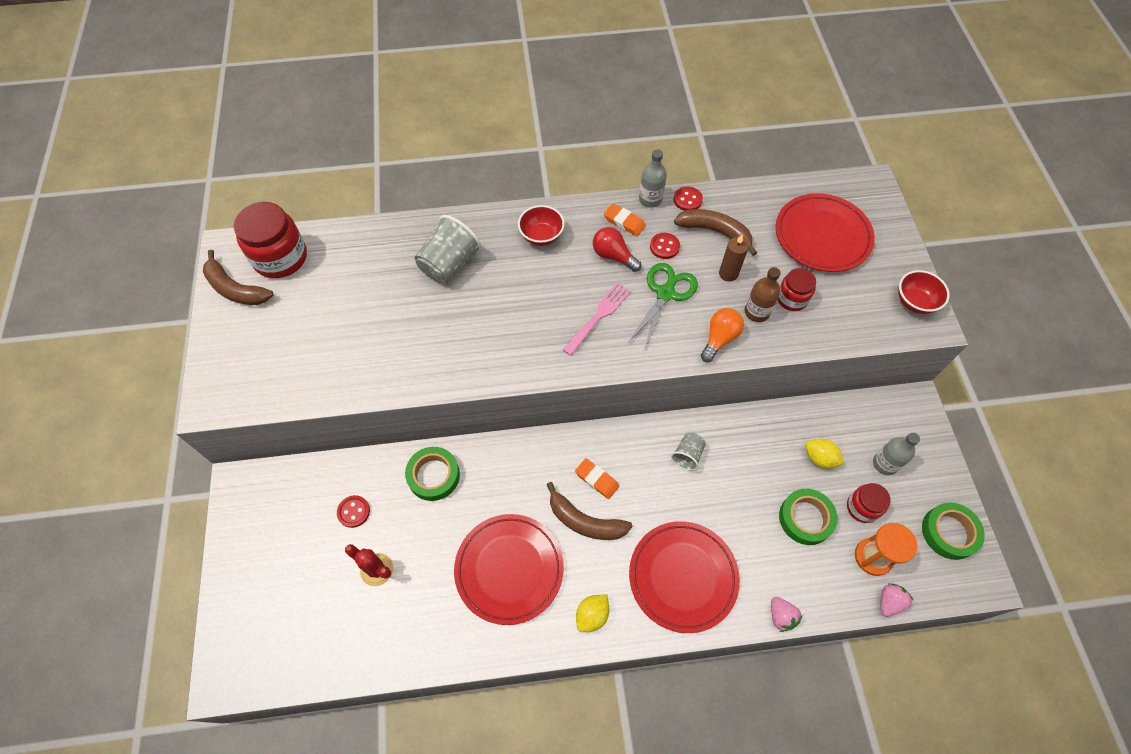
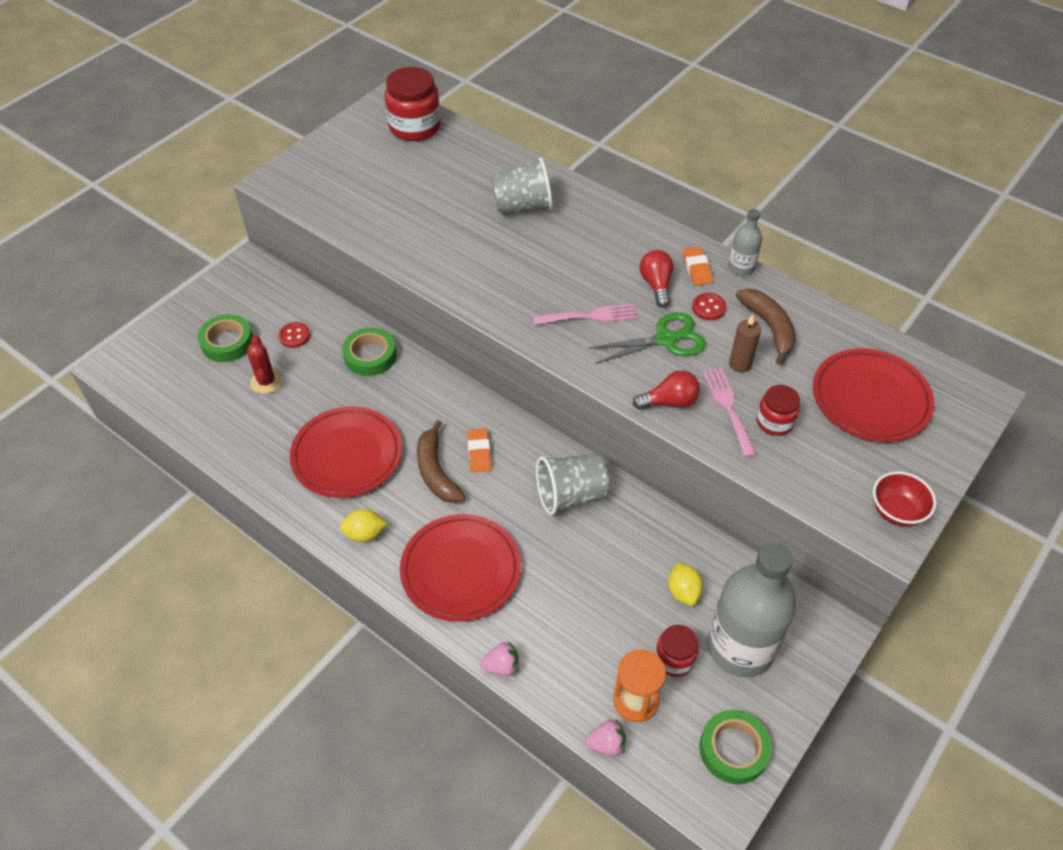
camera: 45 degrees right, 10 degrees down
(235, 289) = (364, 127): brown banana -> none
(541, 236) = (615, 234): red bowl -> none
(687, 200) = (775, 289): red button -> none
(687, 455) = (570, 495): grey cup -> grey cup, size x1.79
(719, 338) = (669, 402): orange light bulb -> red light bulb
(756, 312) = (728, 408): brown bottle -> pink fork
(781, 616) = (502, 666): pink strawberry -> pink strawberry turned 120 degrees counterclockwise
(805, 518) = (612, 621): green tape -> green tape (227, 342)
(885, 464) = (740, 647): grey bottle -> grey bottle, size x2.14

